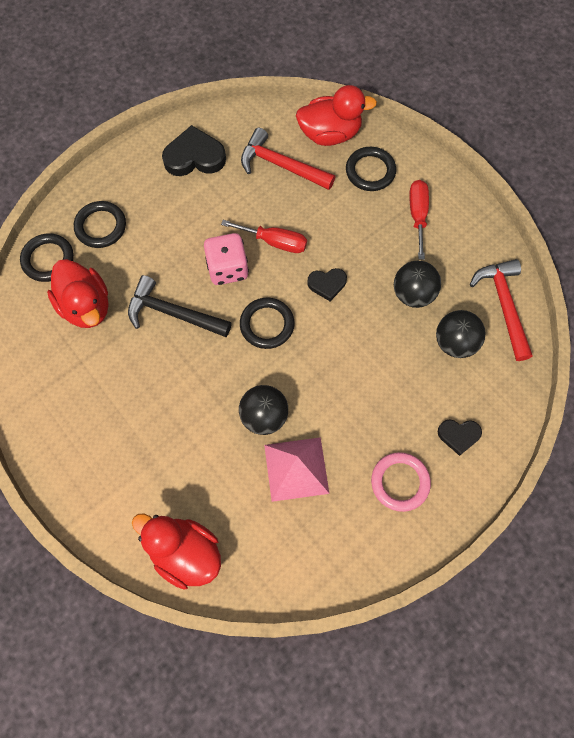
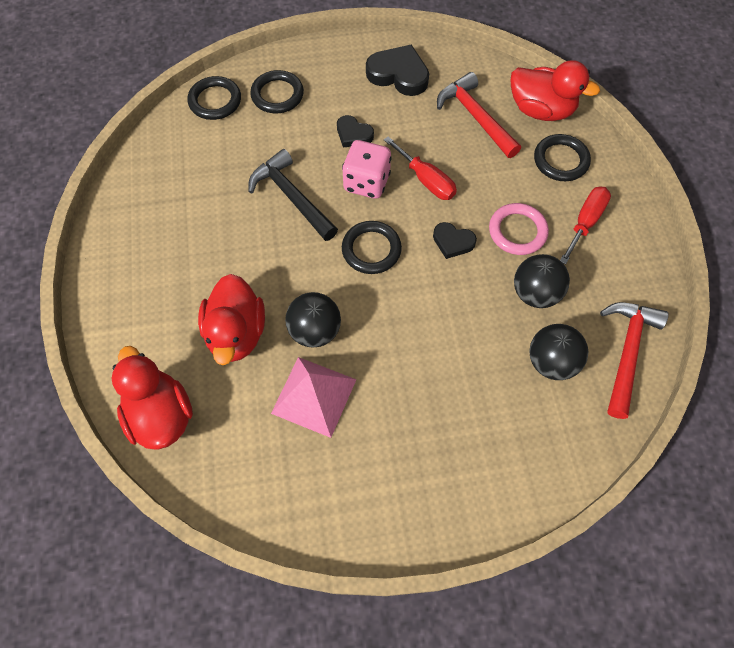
camera: 30 degrees right, 5 degrees down
(86, 306) = (221, 154): red duck -> red duck (236, 333)
(400, 482) = (408, 467): pink ring -> pink ring (517, 231)
(458, 435) = (499, 455): black heart -> black heart (353, 134)

